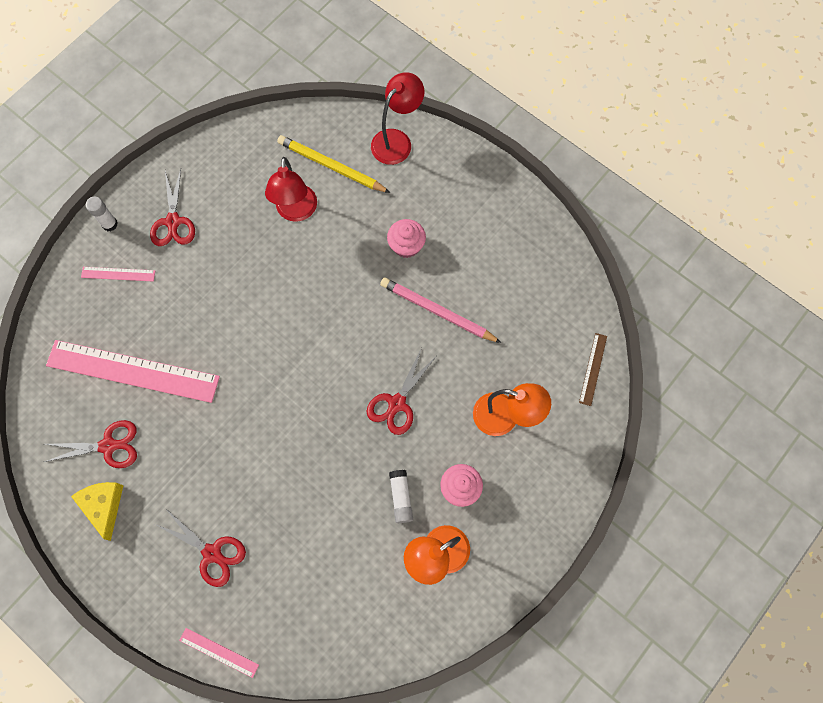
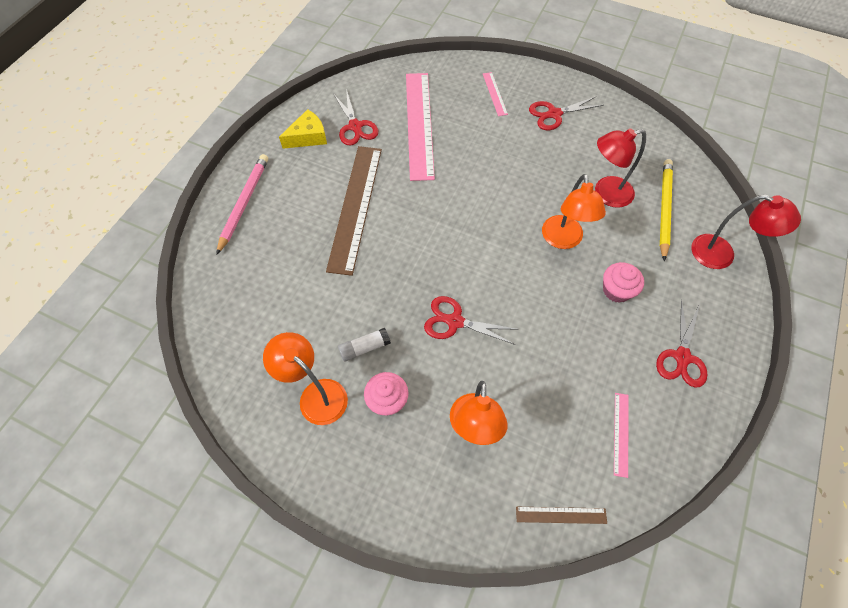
camera: 75 degrees right, 10 degrees down
(110, 224) = (533, 77): white glue stick -> none
(212, 553) = (284, 215): red scissors -> red scissors (682, 357)
(219, 652) = (205, 241): pink ruler -> pink ruler (620, 433)
(228, 470) = (356, 207): none -> brown ruler
(337, 272) = (563, 240): none -> orange lamp
(437, 311) = (561, 335): pink pencil -> pink pencil (244, 203)

